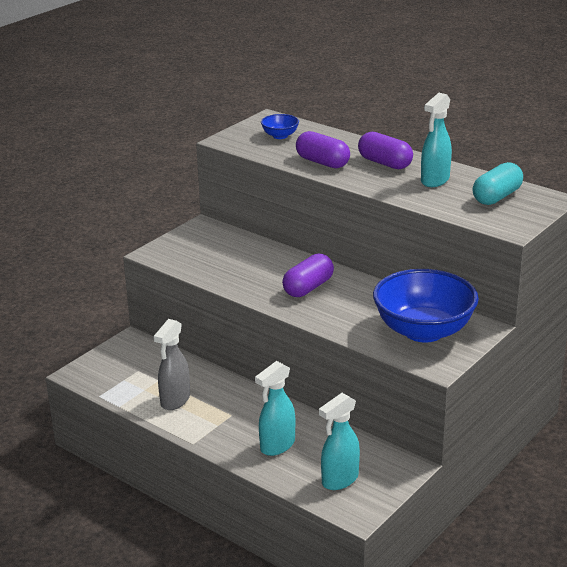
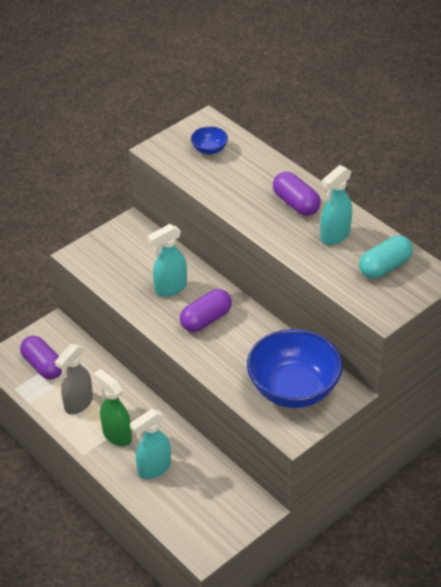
camera: 10 degrees right, 15 degrees up
(226, 422) = (116, 435): none -> green spray bottle
(322, 162) = (238, 195): purple capsule -> purple capsule (43, 366)
(339, 480) = (197, 514): turquoise spray bottle -> turquoise spray bottle (170, 288)

